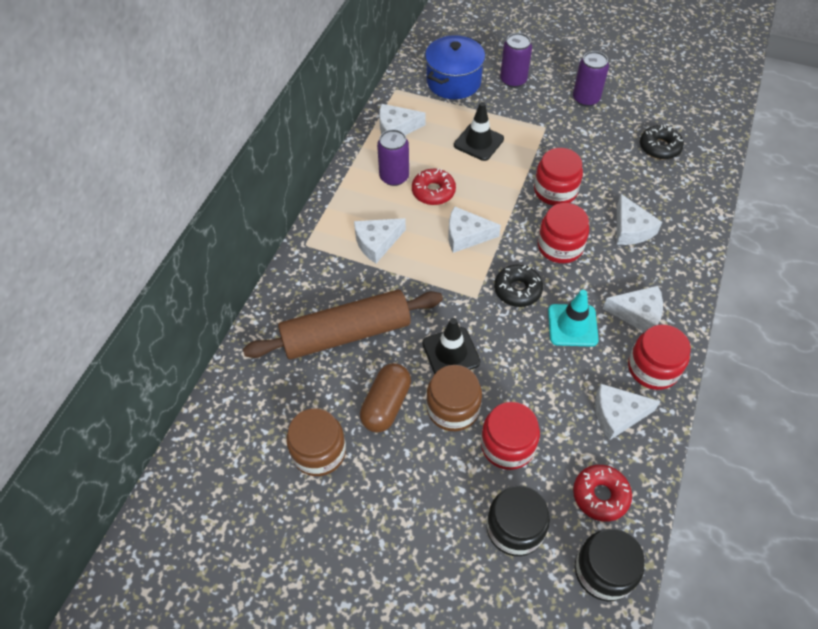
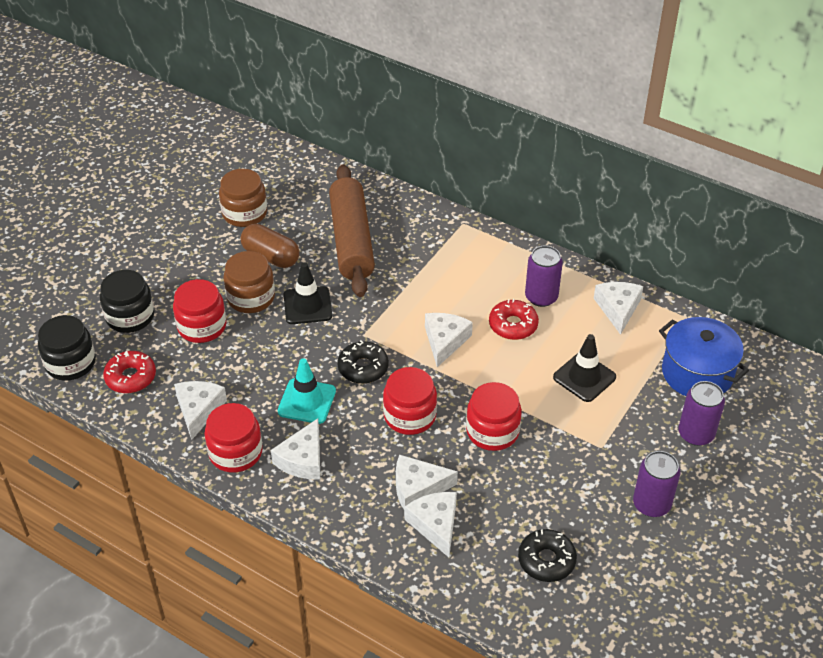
camera: 100 degrees right, 10 degrees down
(377, 242) = (452, 272): white cheese -> white cheese (435, 525)

